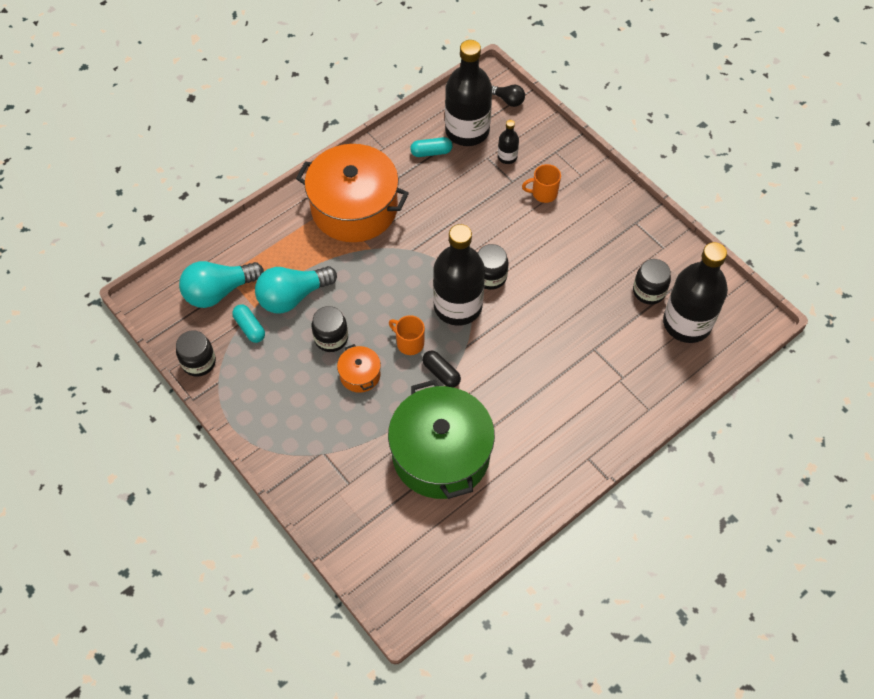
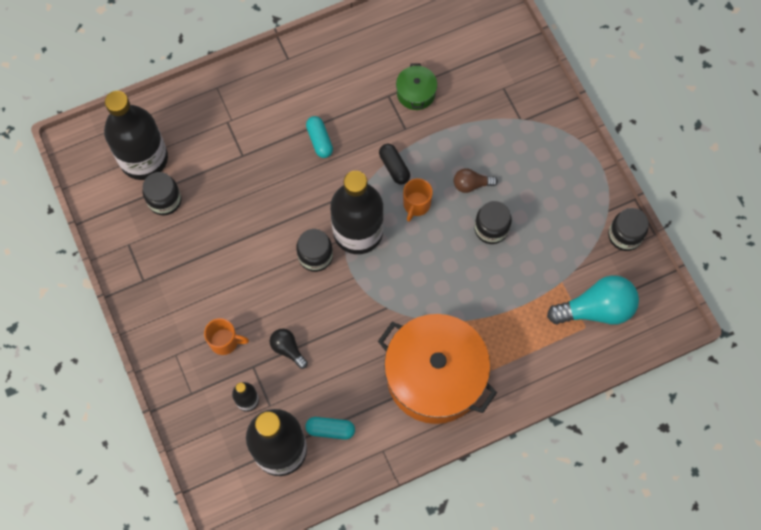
camera: 165 degrees left, 10 degrees up
(250, 328) = (570, 260): turquoise capsule -> turquoise capsule (319, 140)
(292, 297) = (521, 284): turquoise light bulb -> none
(360, 375) = (471, 184): orange pot -> brown light bulb
(409, 343) = (416, 205): orange mug -> orange mug turned 60 degrees clockwise
(441, 454) = (416, 93): green pot -> green pot, size x0.43
(508, 100) = (218, 482): black light bulb -> black light bulb (288, 349)

